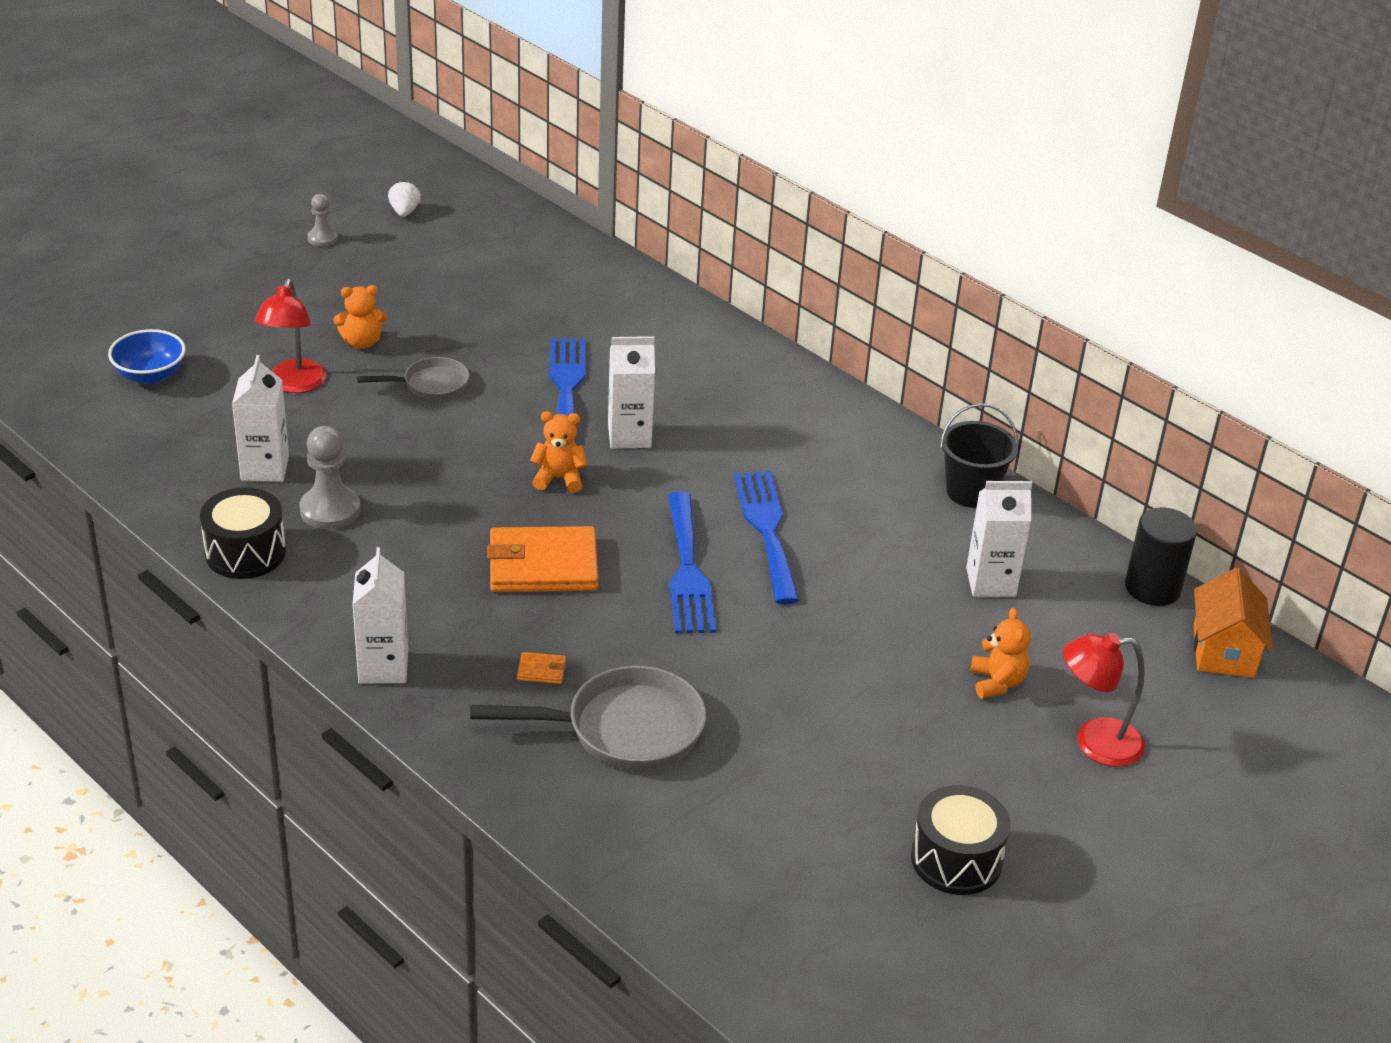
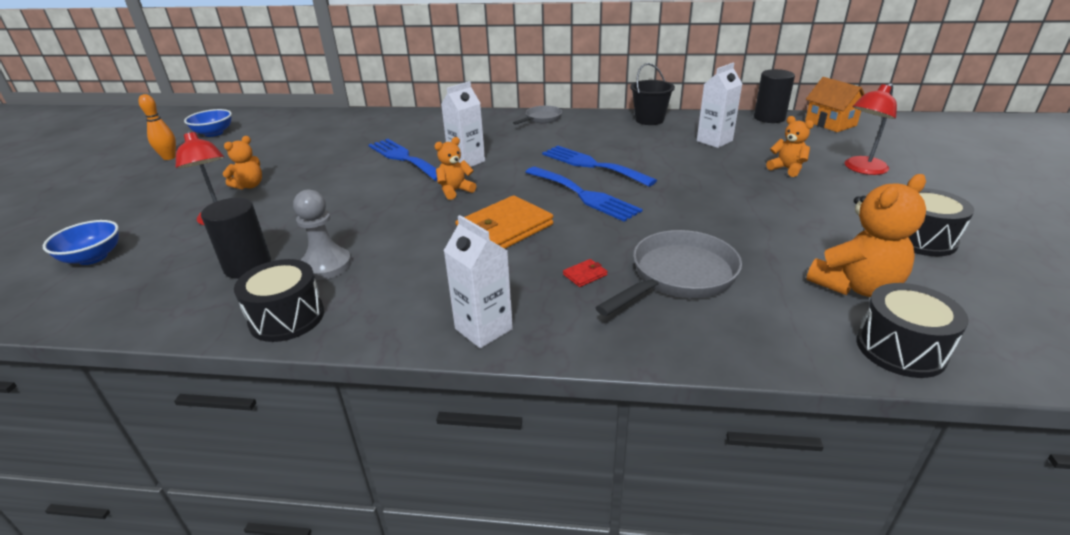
camera: 35 degrees left, 5 degrees down
(265, 468) = (248, 266): white carton -> black cylinder
(322, 238) = (169, 157): grey pawn -> orange bowling pin
(404, 212) = (214, 133): white strawberry -> blue bowl
(430, 385) = (320, 186): grey pan -> grey pan (541, 119)
(541, 670) = (585, 275): orange wallet -> red wallet
(698, 921) = (900, 349): none -> black drum
(775, 851) = (855, 286): none -> orange teddy bear

